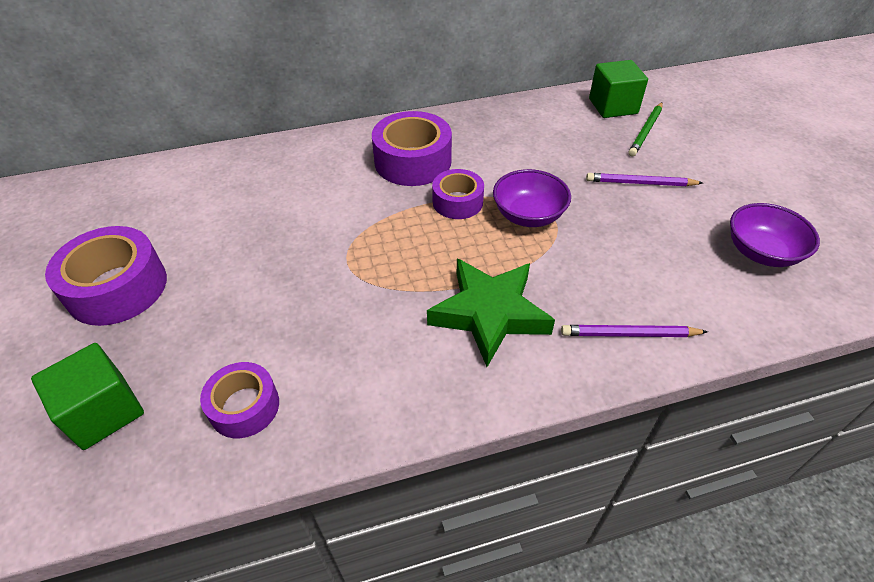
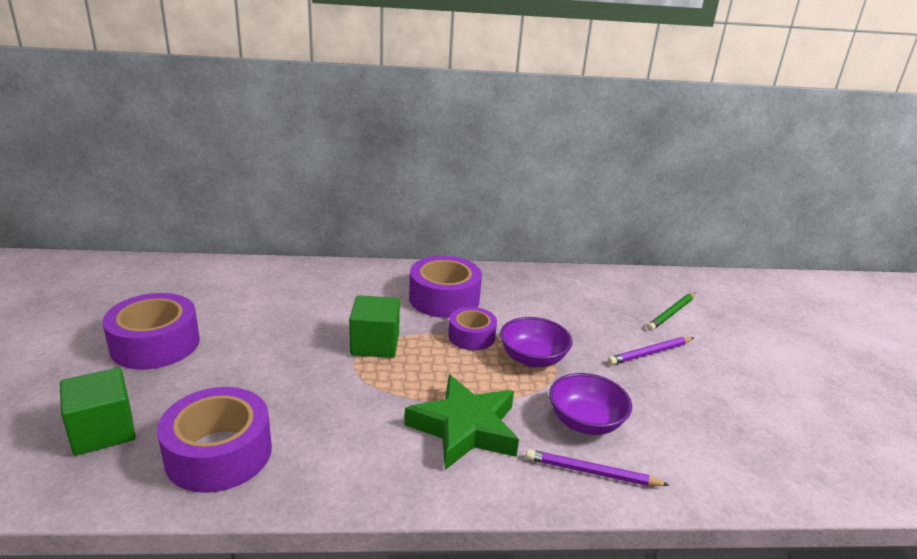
camera: 10 degrees right, 20 degrees down
(244, 407) = (219, 453): purple tape -> purple tape, size x1.63
(613, 106) = (647, 288): green cube -> green cube (375, 344)
(640, 183) = (650, 353): purple pencil -> purple pencil turned 45 degrees counterclockwise
(761, 252) = (751, 432): purple bowl -> purple bowl (585, 422)

